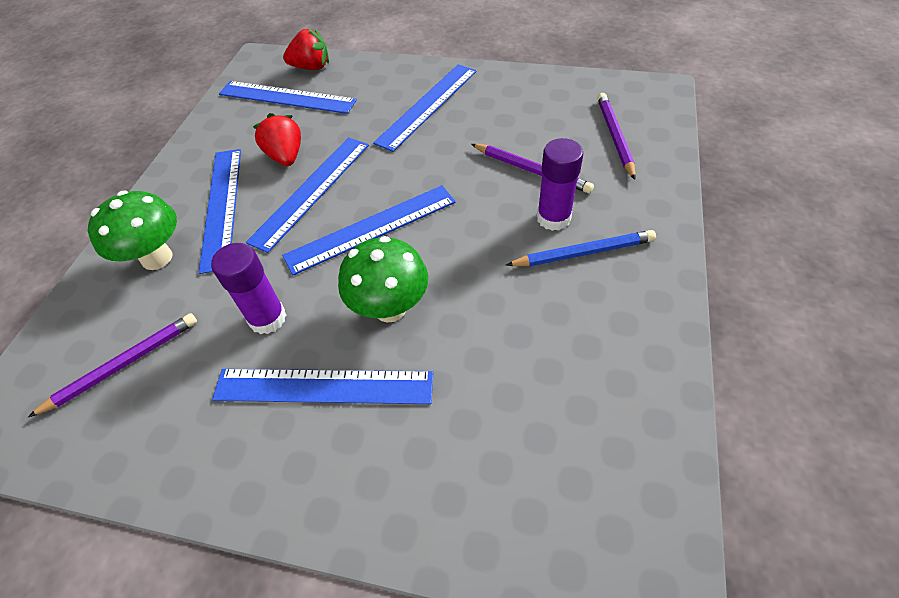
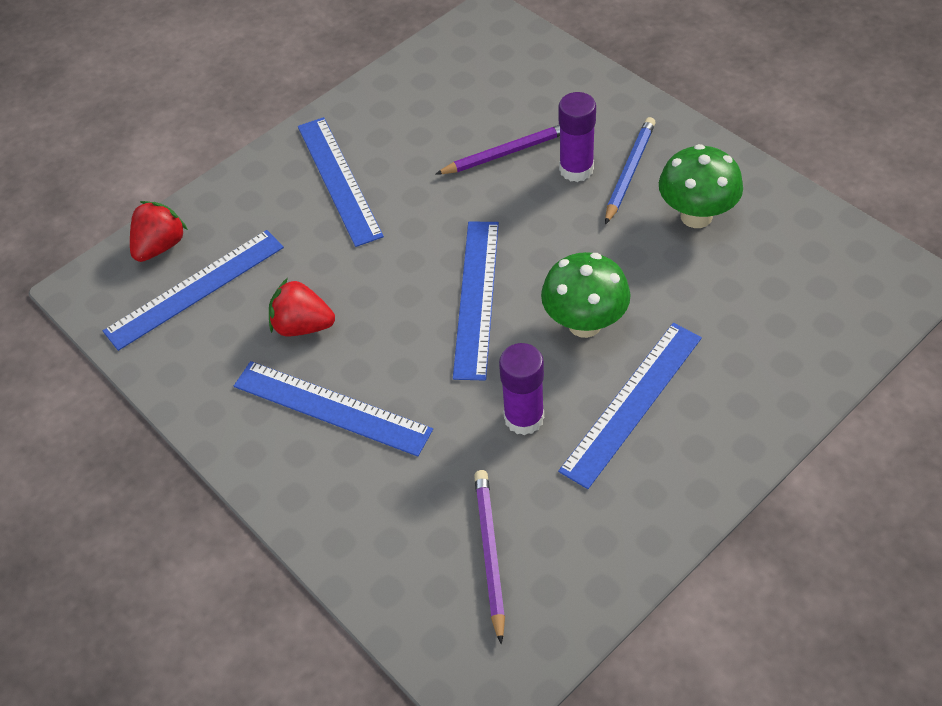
camera: 55 degrees left, 0 degrees up
(157, 258) = (361, 488): green mushroom -> green mushroom (696, 216)
(311, 191) = (379, 324): blue ruler -> none
(614, 136) = (517, 78): purple pencil -> none

